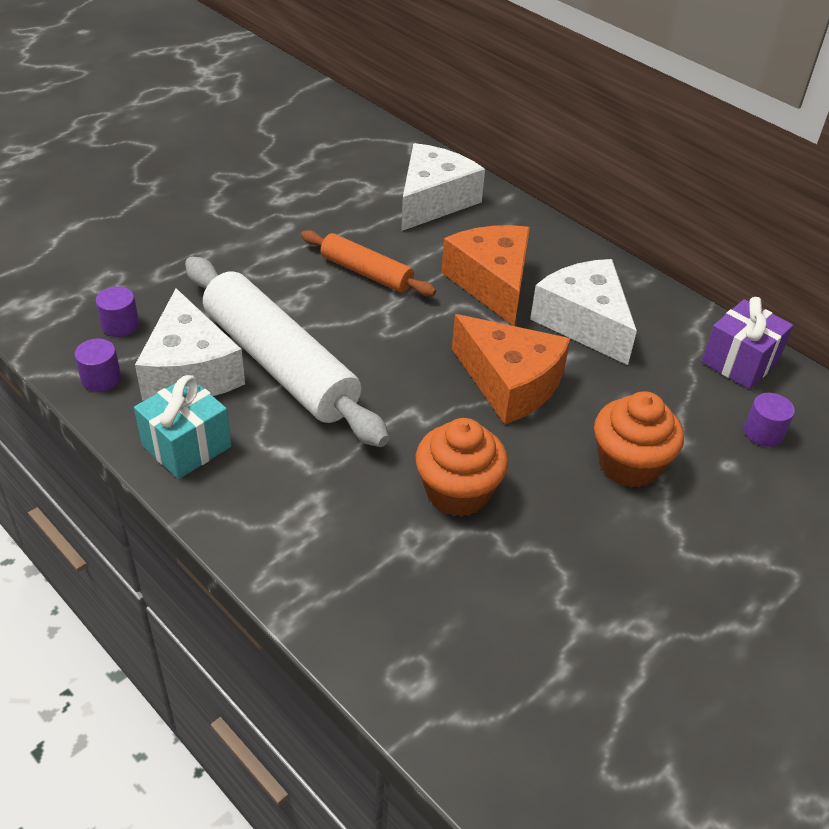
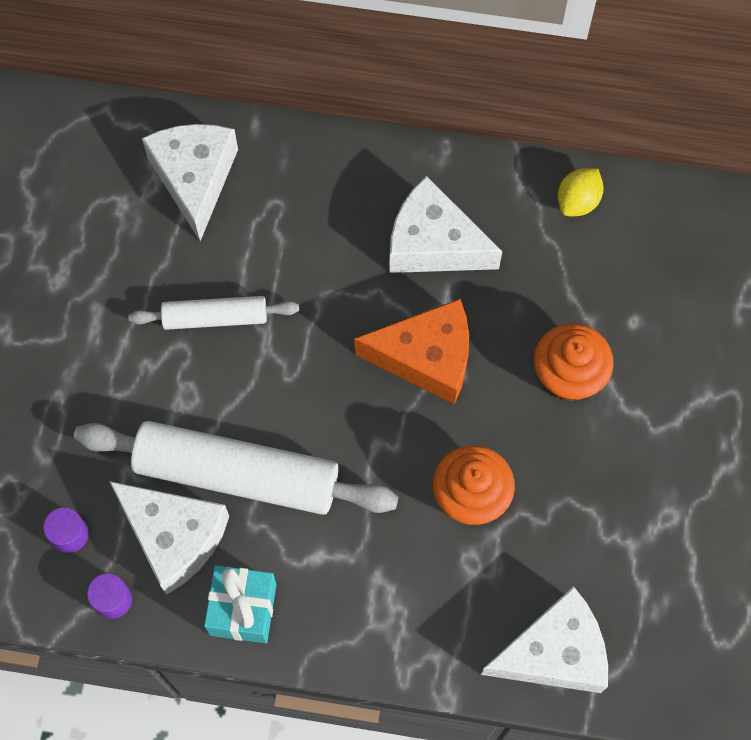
camera: 35 degrees left, 25 degrees up
(366, 273) = (215, 318): orange rolling pin -> white rolling pin
(421, 660) = (554, 652): none -> white cheese
(492, 283) = (327, 251): orange cheese -> none
(740, 362) = (577, 201): purple gift -> yellow lemon
(763, 432) = (639, 269): purple cylinder -> none

